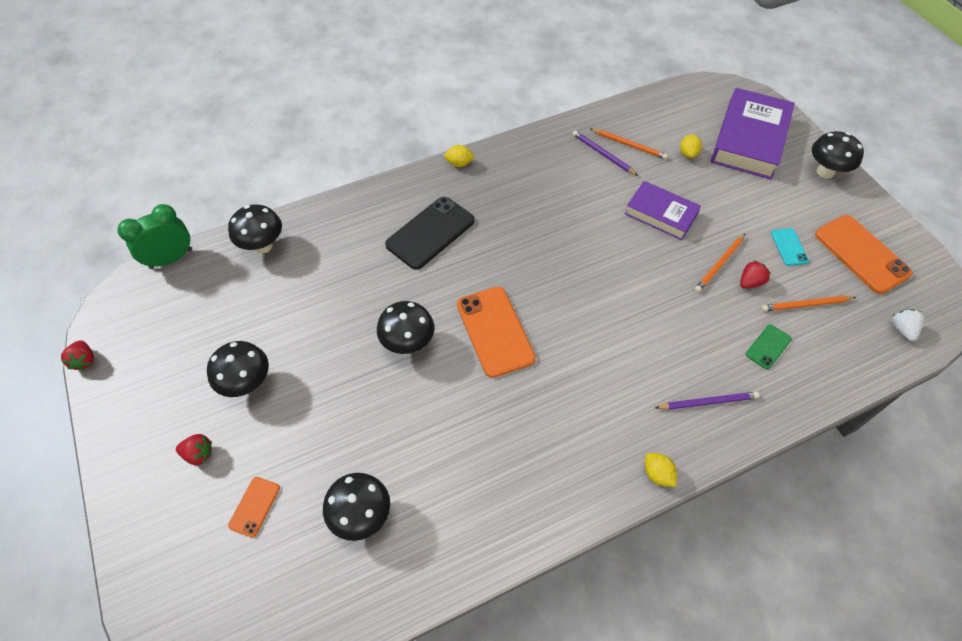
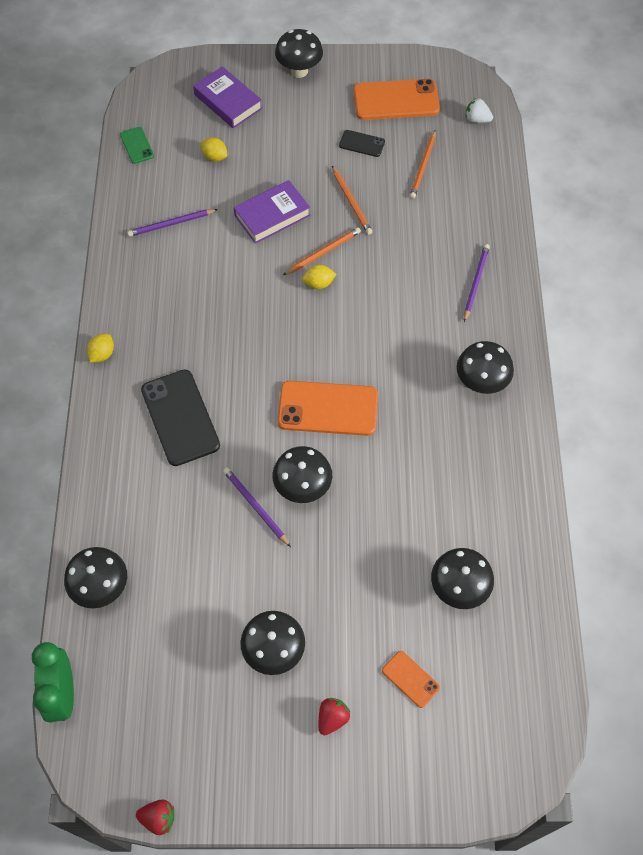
camera: 65 degrees left, 5 degrees up
(374, 316) = (255, 507): none -> purple pencil
(596, 451) = (481, 383): none -> black mushroom
(629, 145) = (173, 197): orange pencil -> orange pencil (323, 252)
(657, 474) = (519, 350): yellow lemon -> yellow lemon (318, 283)
(749, 139) = (228, 101): purple book -> purple book, size x0.61
(750, 282) = (381, 191): red strawberry -> none
(768, 347) = (447, 214): green phone -> green phone (137, 145)
(789, 247) = (362, 143): turquoise phone -> black phone

